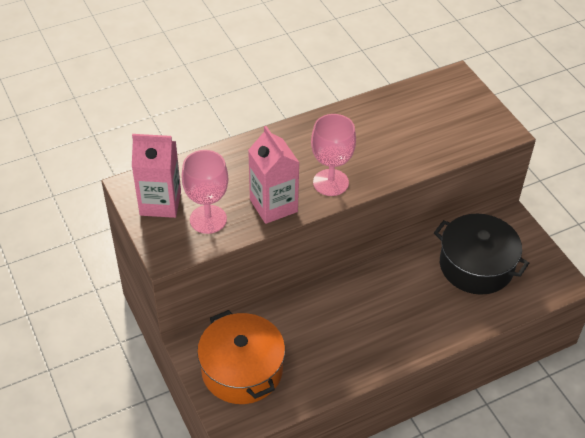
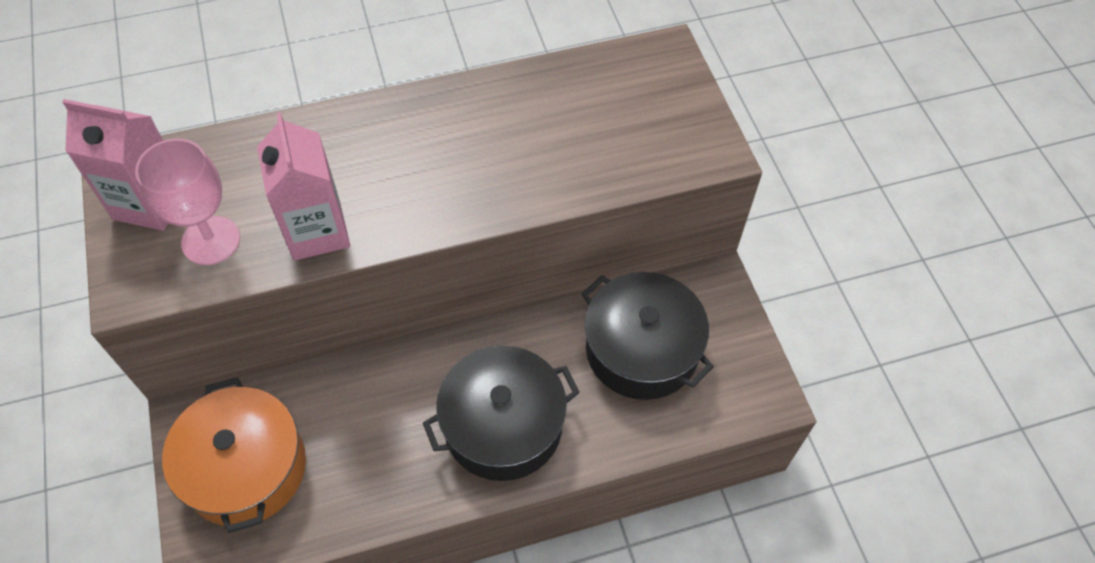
camera: 10 degrees right, 10 degrees up
(330, 182) = (417, 204): pink goblet -> none
(401, 322) = (503, 426): none -> black pot

